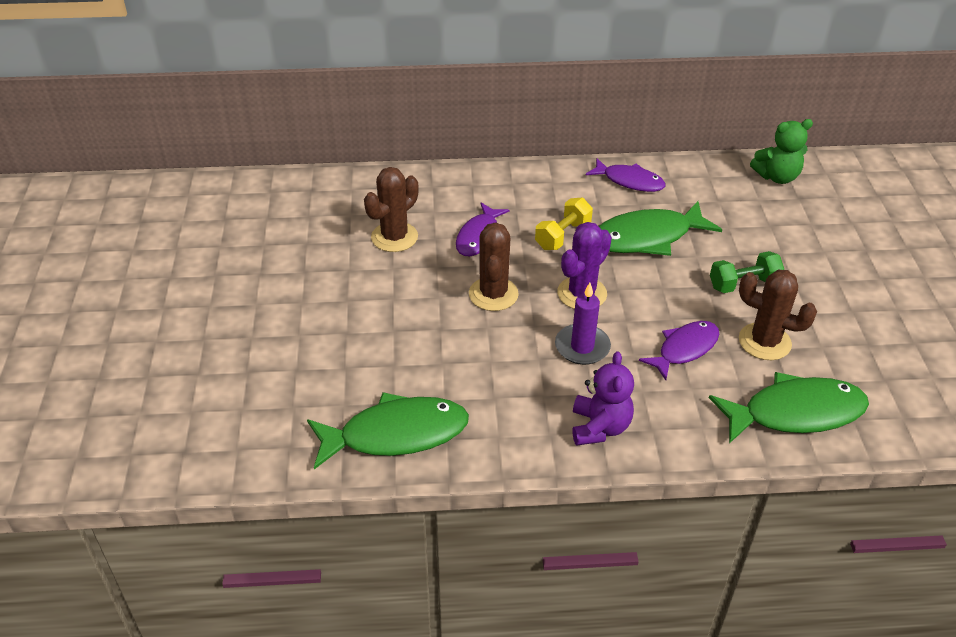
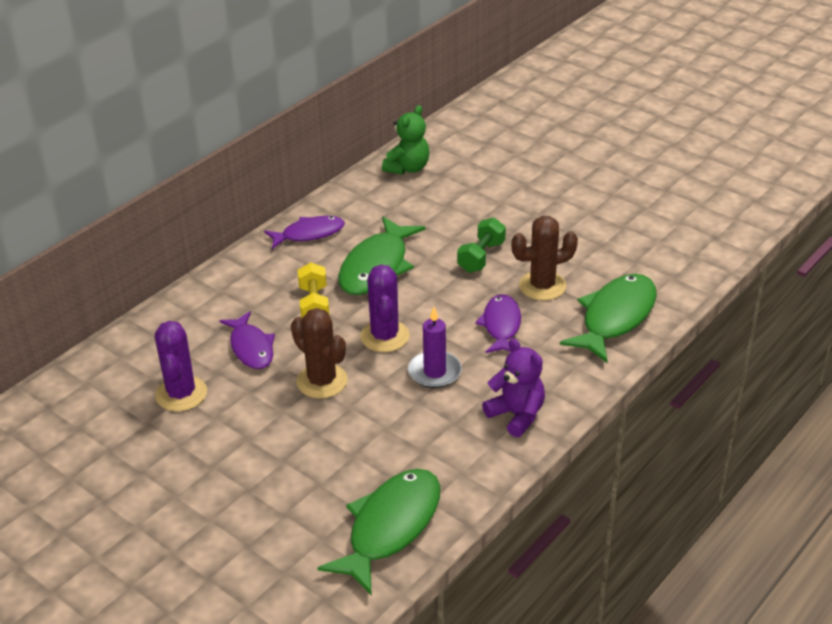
camera: 45 degrees left, 5 degrees down
(394, 237) = (181, 394): brown cactus -> purple cactus

